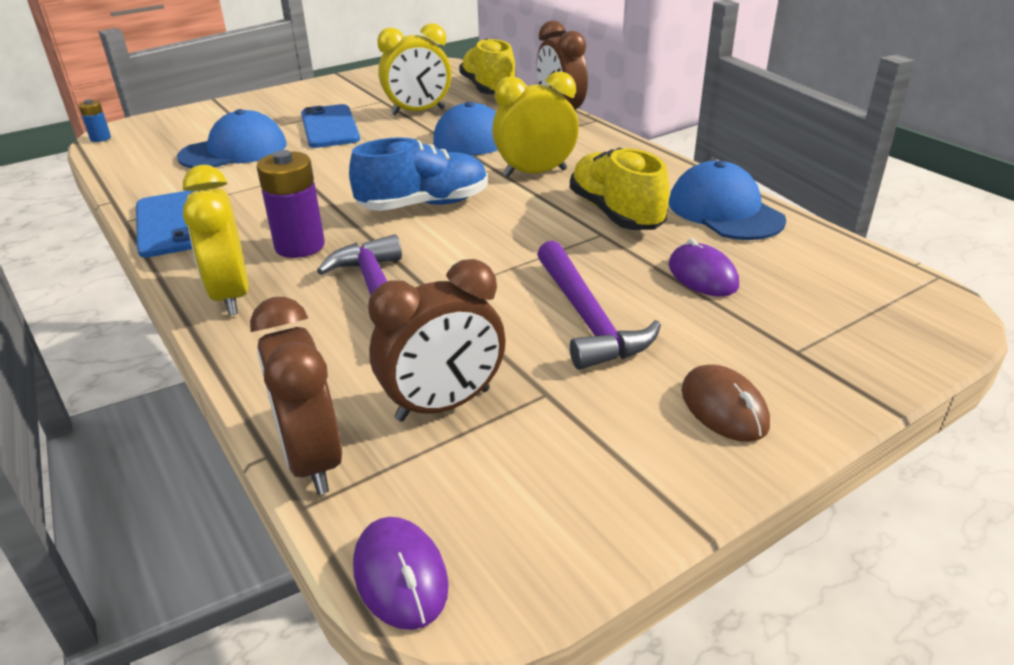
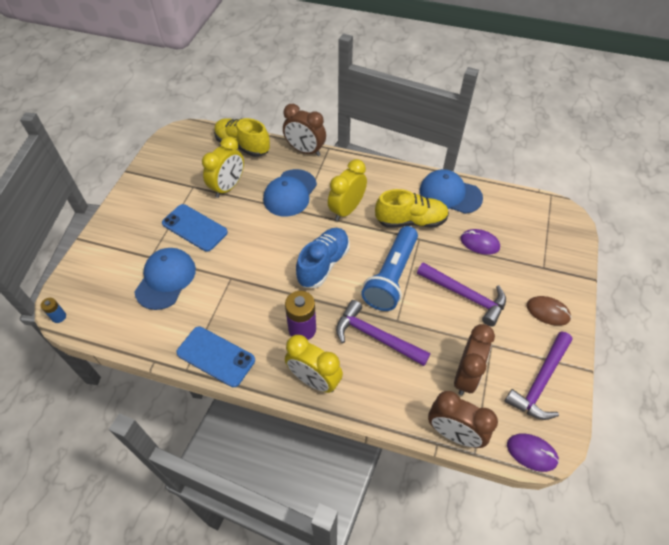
camera: 40 degrees left, 20 degrees up
(498, 251) = (391, 276): none -> blue flashlight
(570, 489) = (540, 382): none -> purple hammer
(615, 213) = (411, 221): yellow shoe -> yellow shoe turned 150 degrees clockwise

